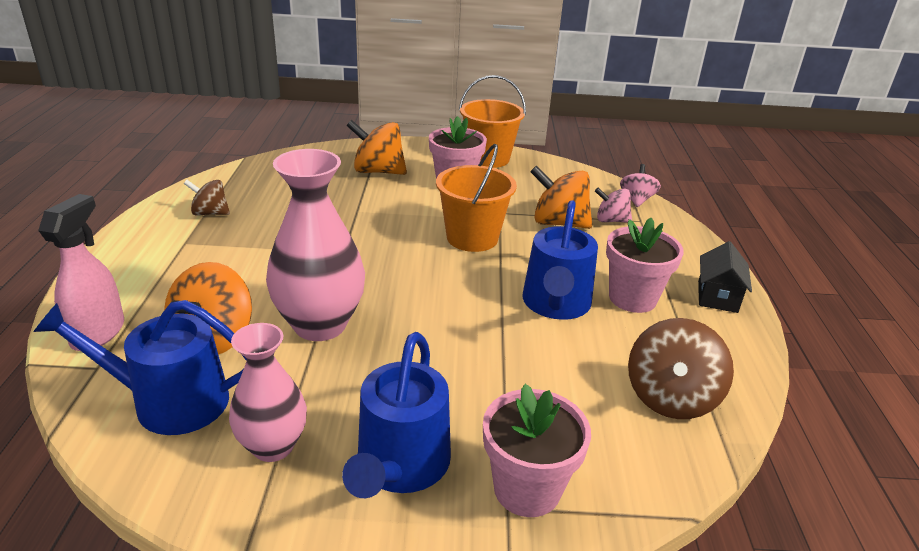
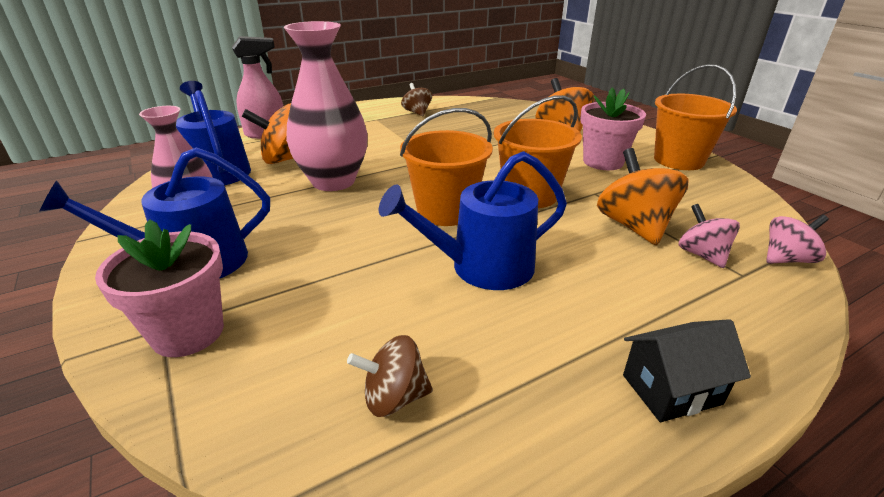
camera: 60 degrees right, 0 degrees up
(456, 286) = (446, 211): none -> orange bucket
(632, 298) = (561, 314): pink flower pot -> none
(670, 397) = (394, 397): brown spinning top -> brown spinning top, size x0.61

